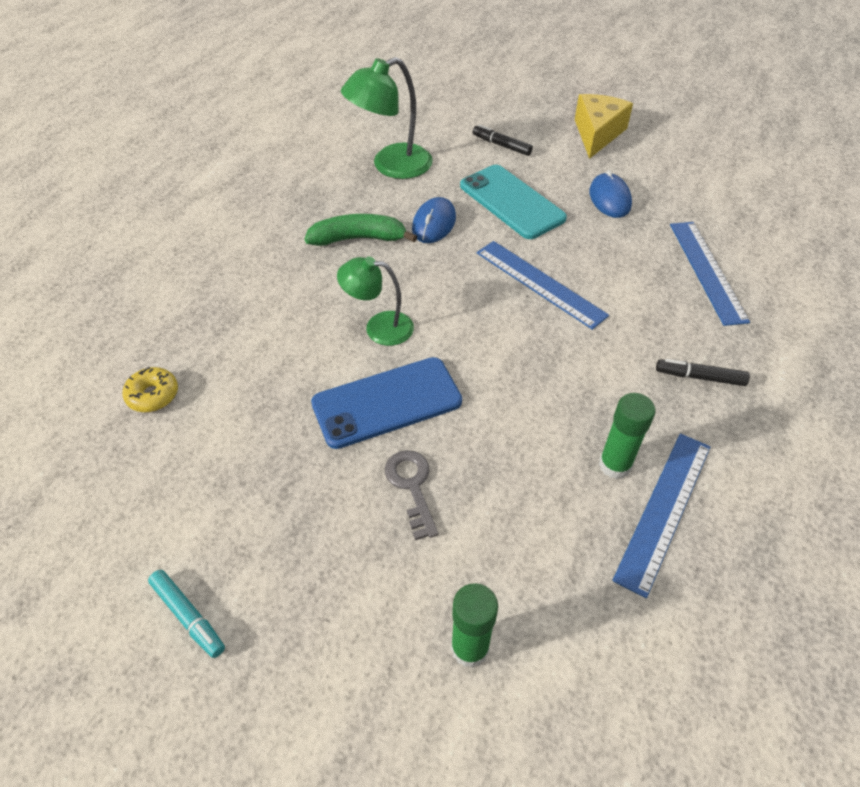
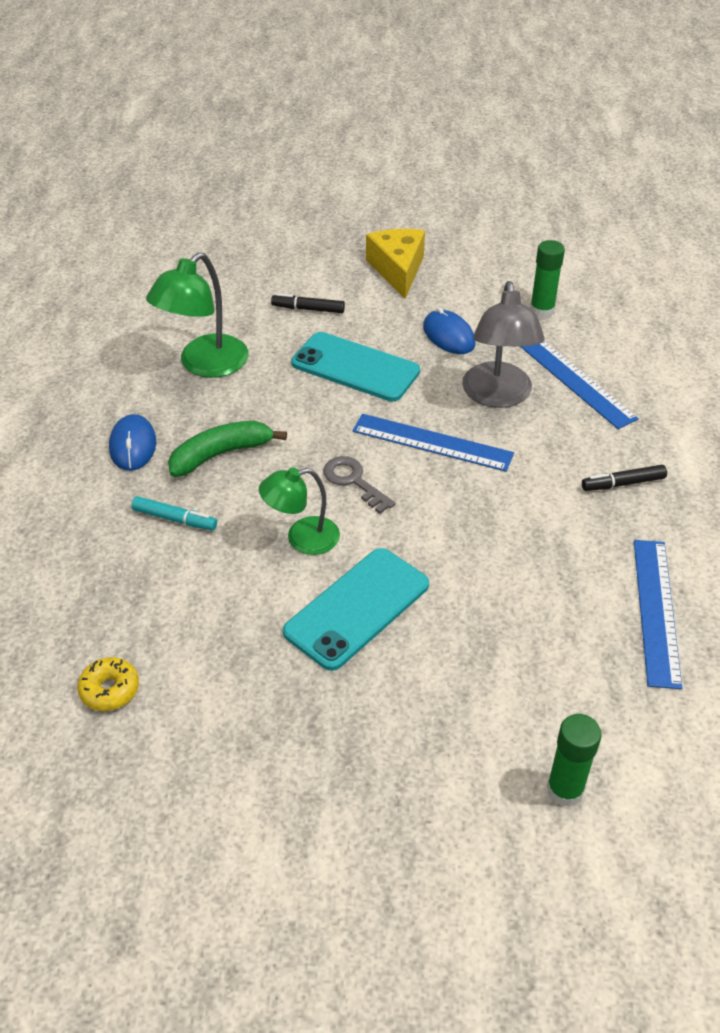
camera: 25 degrees left, 5 degrees down
(188, 616) = (297, 874): turquoise marker -> turquoise marker (175, 519)
(387, 402) = (357, 608): blue phone -> turquoise phone
(412, 487) = (430, 676): grey key -> grey key (354, 481)
(434, 223) = (290, 414): blue mouse -> blue mouse (133, 445)
(615, 465) = (595, 588): green glue stick -> green glue stick (542, 311)
(624, 262) = (498, 396): none -> grey lamp

